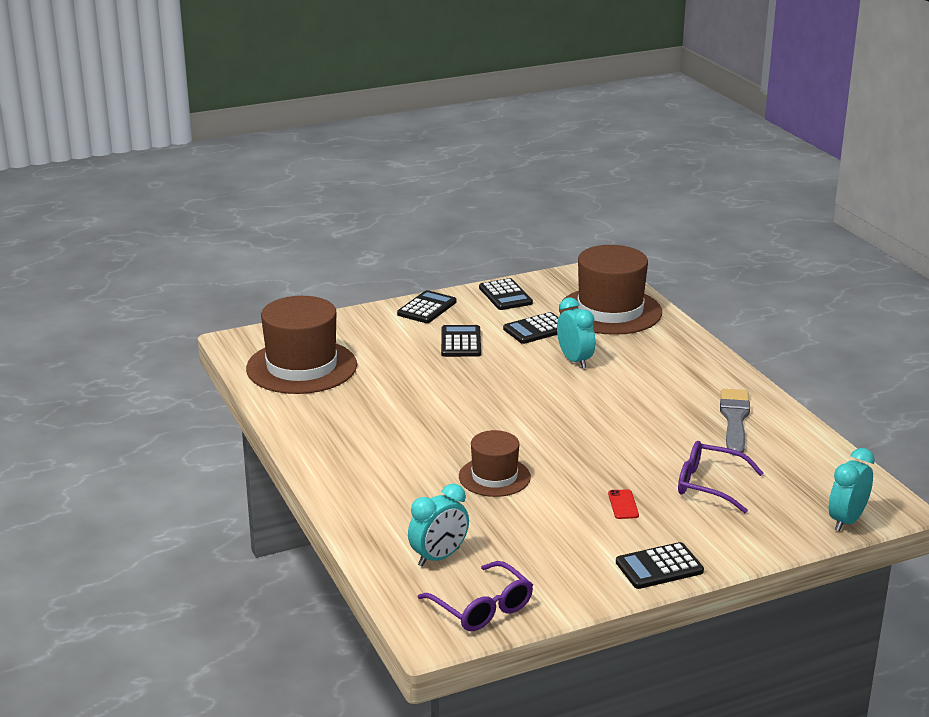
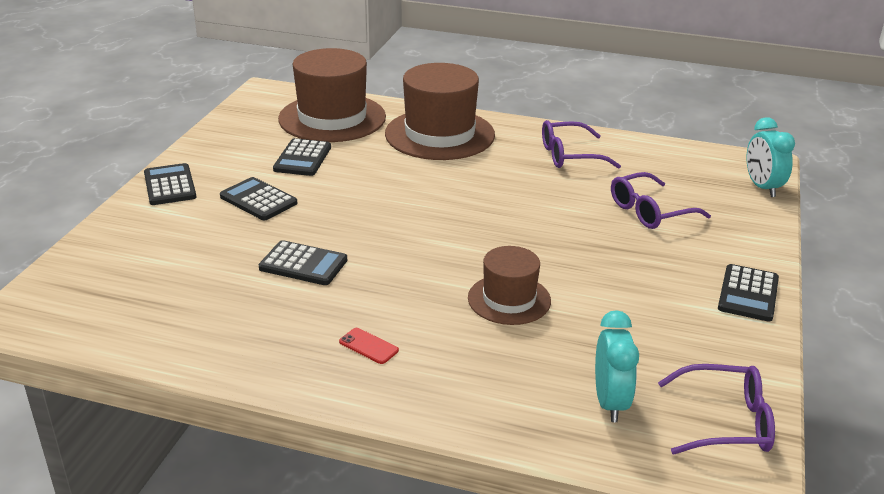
camera: 50 degrees left, 5 degrees up
(301, 367) = (142, 303): brown hat -> brown hat (440, 134)
(505, 295) = (223, 143): black calculator -> black calculator (303, 264)
(575, 360) = (380, 168): turquoise clock -> none
(623, 504) = (633, 261): red phone -> red phone (368, 346)
(734, 420) = (569, 155): grey brush -> purple glasses

